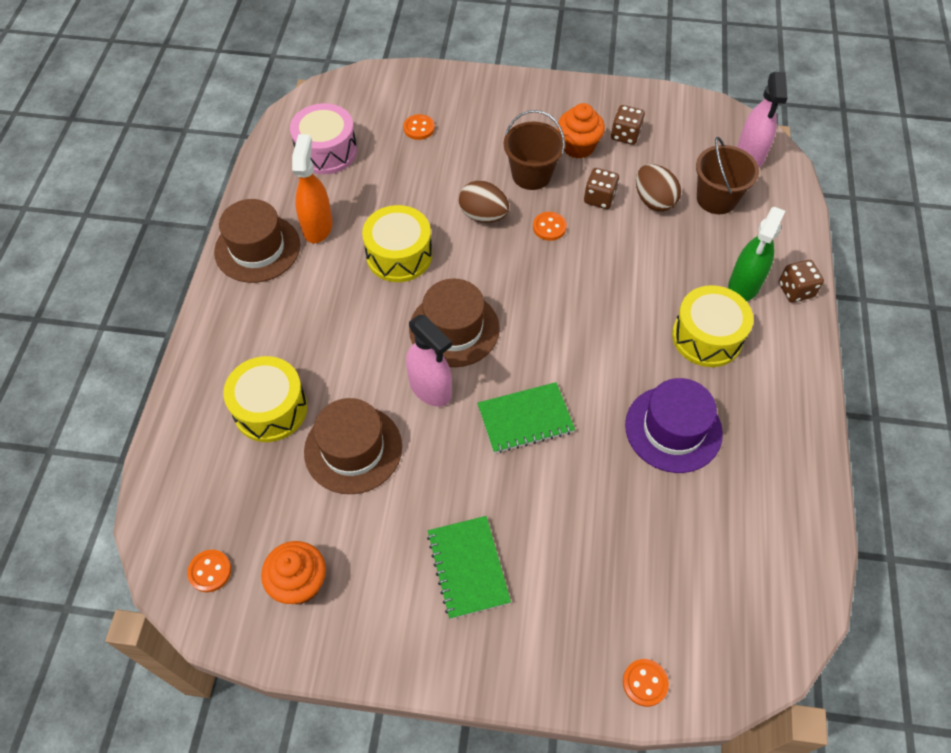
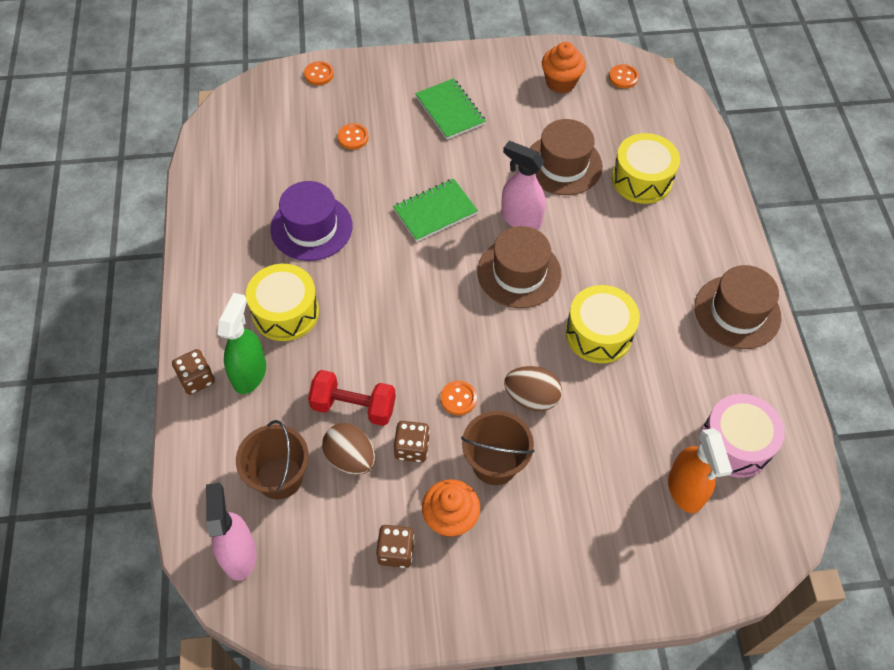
camera: 165 degrees right, 0 degrees up
(317, 226) = (693, 348): orange spray bottle -> orange spray bottle (685, 490)
(419, 128) = (647, 503): orange button -> orange button (353, 137)
(646, 239) = (353, 406): none -> red dumbbell

